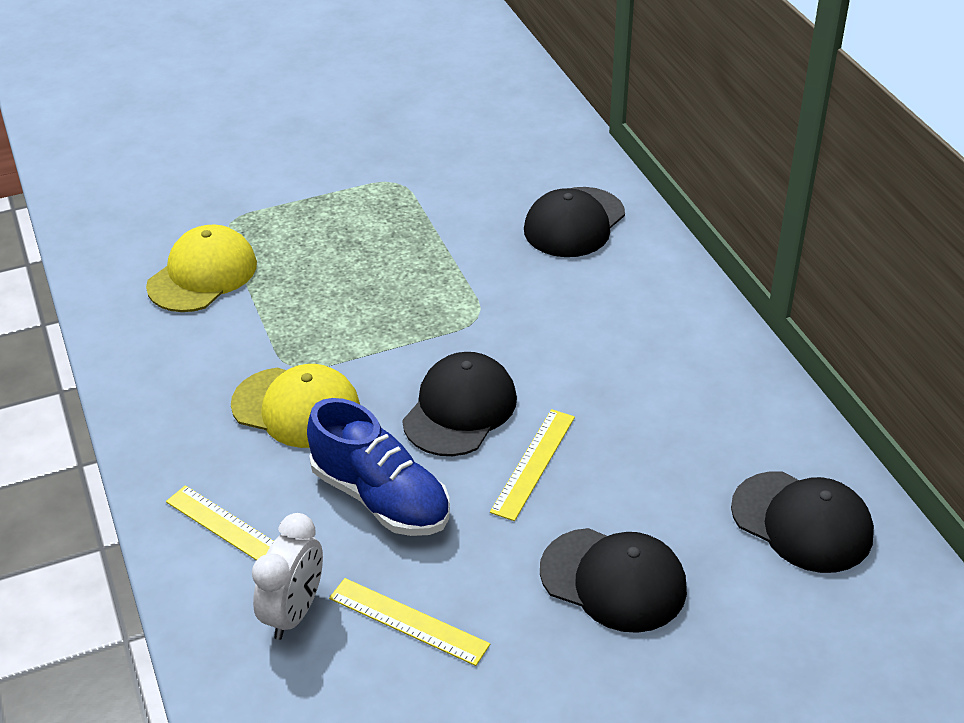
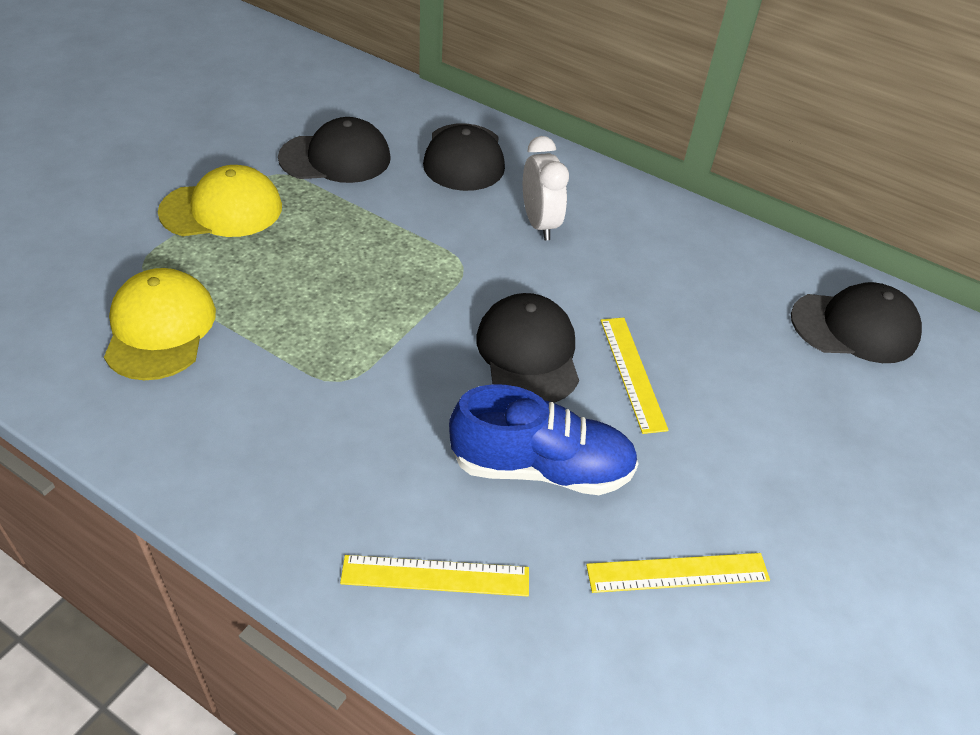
camera: 40 degrees left, 5 degrees up
(294, 612) = (575, 626): white clock -> white clock (539, 224)
(296, 408) = (382, 419): yellow cap -> yellow cap (222, 209)
(613, 580) = (787, 442): black cap -> black cap (335, 158)

